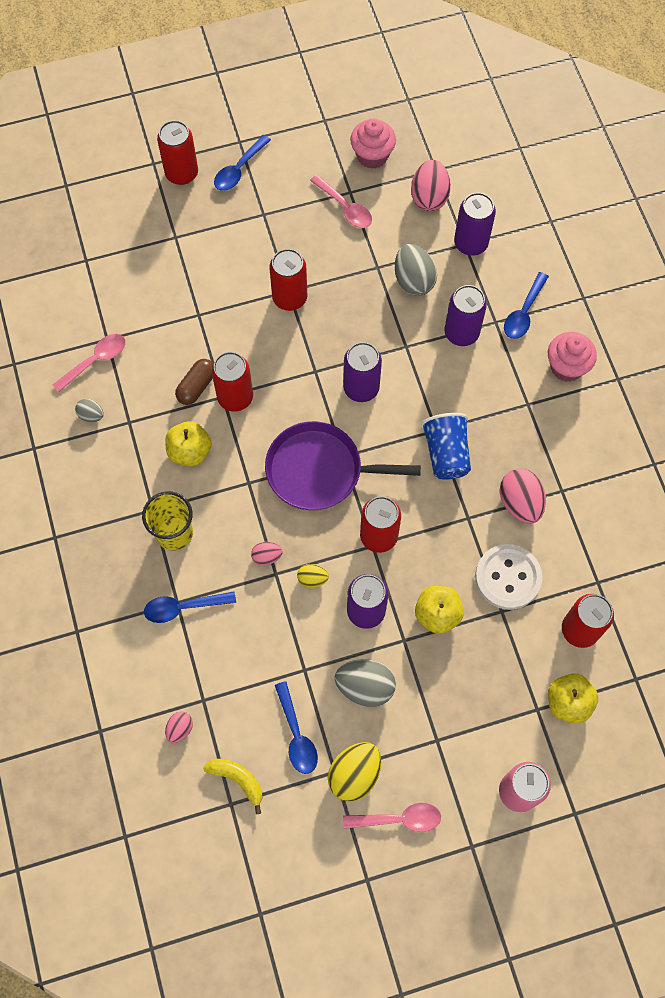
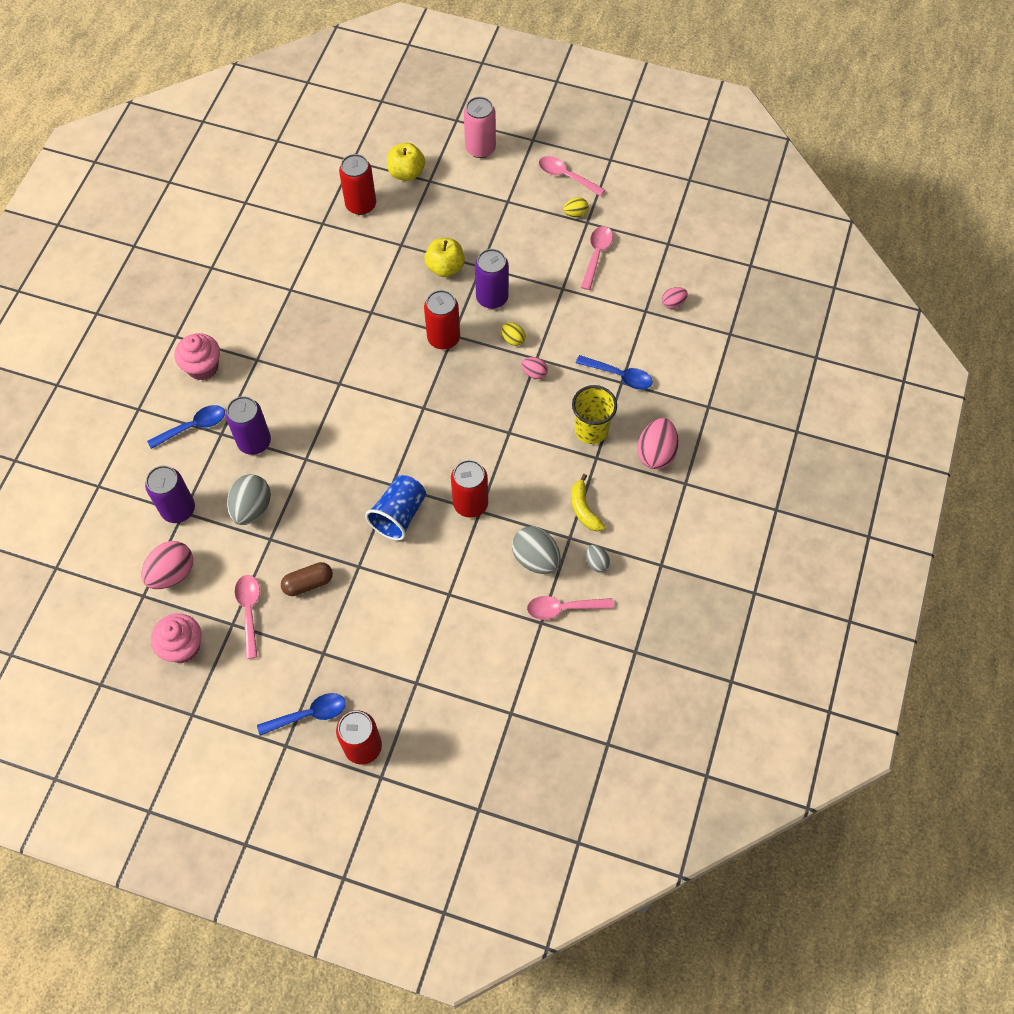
camera: 145 degrees left, 5 degrees down
(190, 451) = (537, 483): yellow apple -> none
(196, 386) = (495, 532): brown capsule -> brown capsule (308, 583)
(238, 779) = (654, 253): yellow banana -> yellow banana (584, 509)
(289, 298) = (362, 559): red can -> none
(296, 735) = (596, 255): blue spoon -> pink spoon
(319, 470) = (449, 408): purple pan -> none
(354, 774) = (575, 213): yellow egg -> yellow egg, size x0.54
(361, 388) = (367, 449): purple can -> none
(365, 687) = (529, 255): grey egg -> grey egg (536, 558)
(446, 453) = (347, 362): blue cup -> blue cup (399, 515)
(508, 577) = (378, 260): white button -> none
(520, 503) = (326, 299): pink egg -> pink egg (656, 453)

